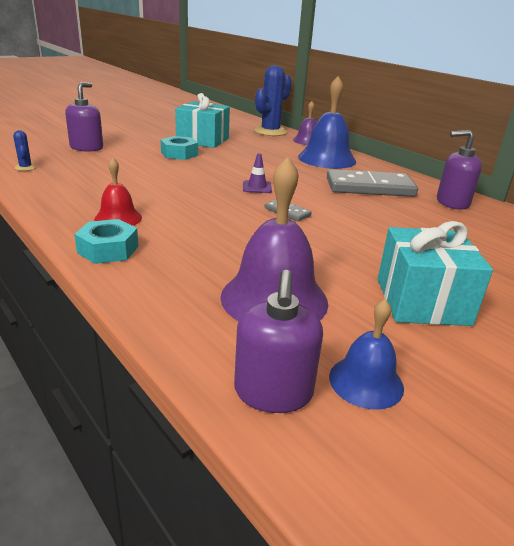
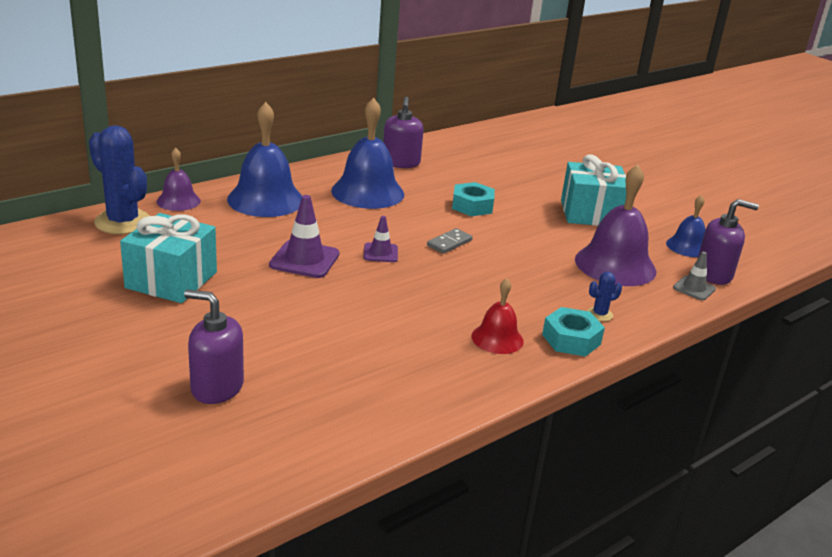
camera: 90 degrees left, 0 degrees up
(25, 167) = (333, 435): blue cactus -> blue cactus (599, 314)
(179, 154) = (249, 301): turquoise nut -> turquoise nut (472, 206)
(222, 358) = (694, 288): none -> grey traffic cone
(237, 166) = (304, 260): none -> purple traffic cone
(369, 188) = (367, 192): grey domino -> blue bell

